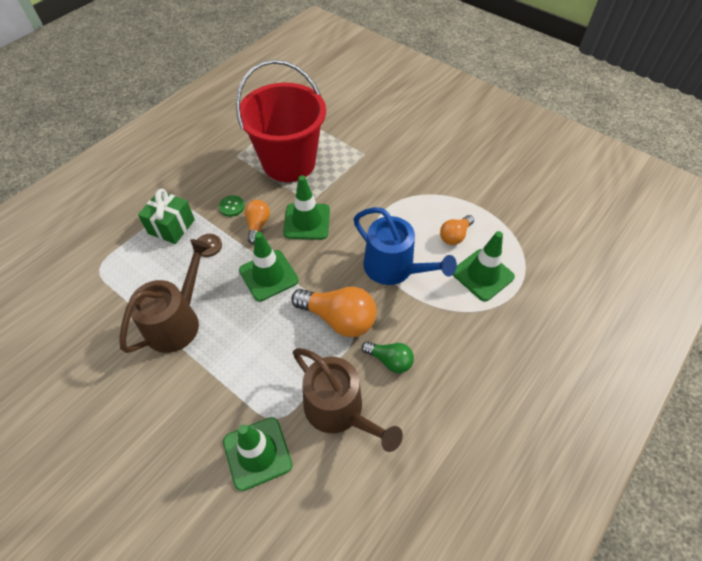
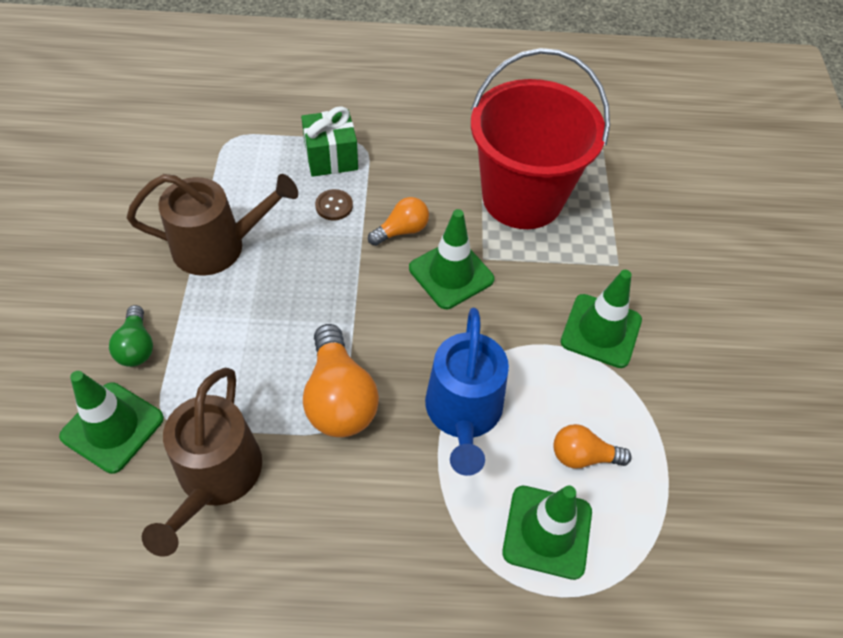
camera: 50 degrees right, 0 degrees up
(231, 206) = (405, 189): green button -> none
(268, 275) = (342, 287): green traffic cone -> green traffic cone (601, 331)
(390, 360) = (322, 492): green light bulb -> green light bulb (136, 346)

